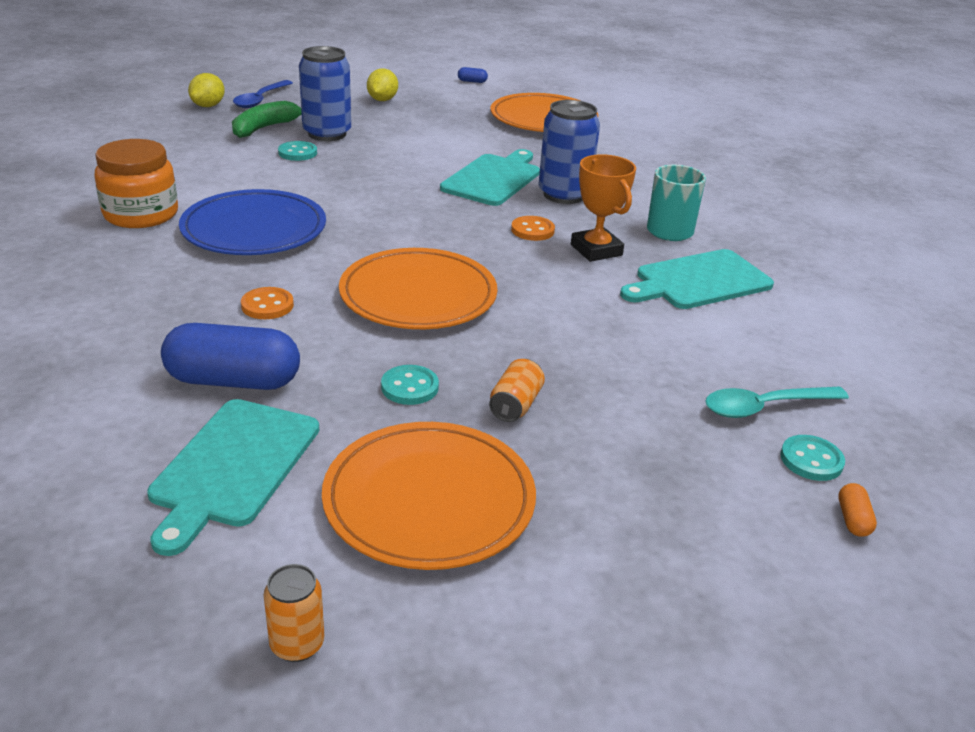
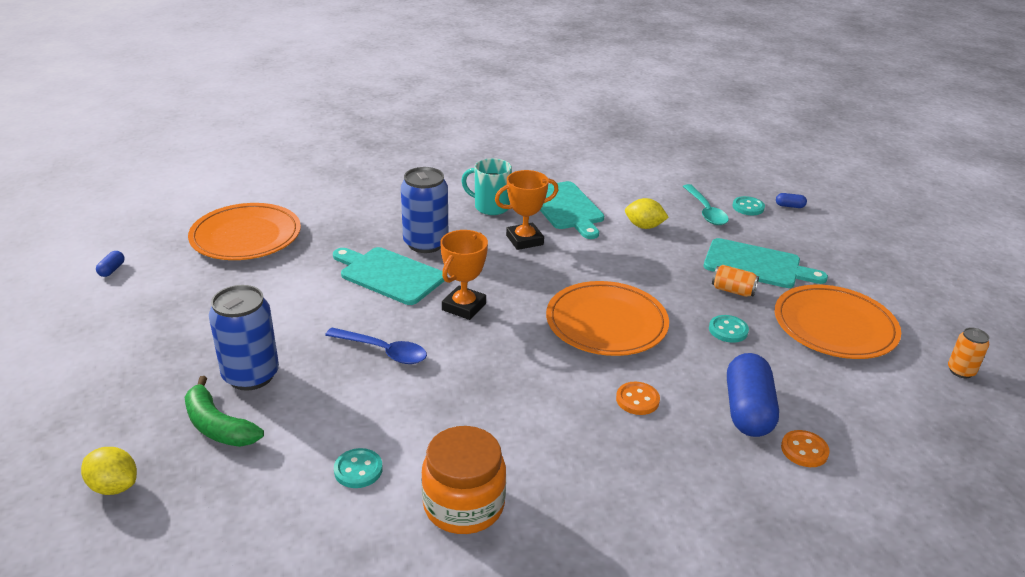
camera: 85 degrees left, 0 degrees up
(233, 467) = (840, 403): turquoise cutting board -> turquoise cutting board (756, 265)
(254, 229) = (497, 417): blue plate -> none
(260, 99) = (108, 436): blue spoon -> blue spoon (383, 351)
(297, 153) = (305, 396): turquoise button -> turquoise button (358, 470)
(382, 100) = (150, 335): yellow lemon -> yellow lemon (644, 226)
(440, 214) = (464, 307): none -> orange trophy
(532, 230) = (493, 264): orange button -> orange button (804, 450)
(853, 519) = (789, 206): orange capsule -> blue capsule

